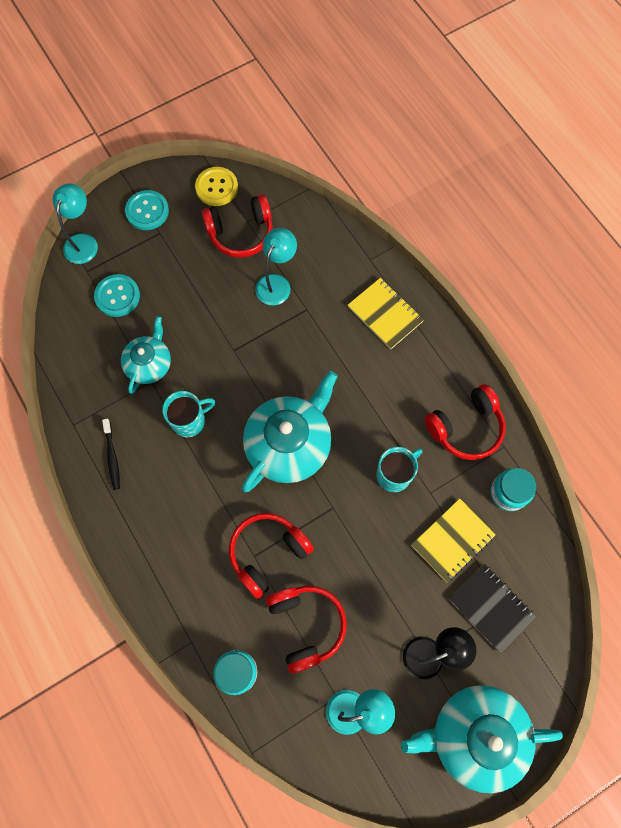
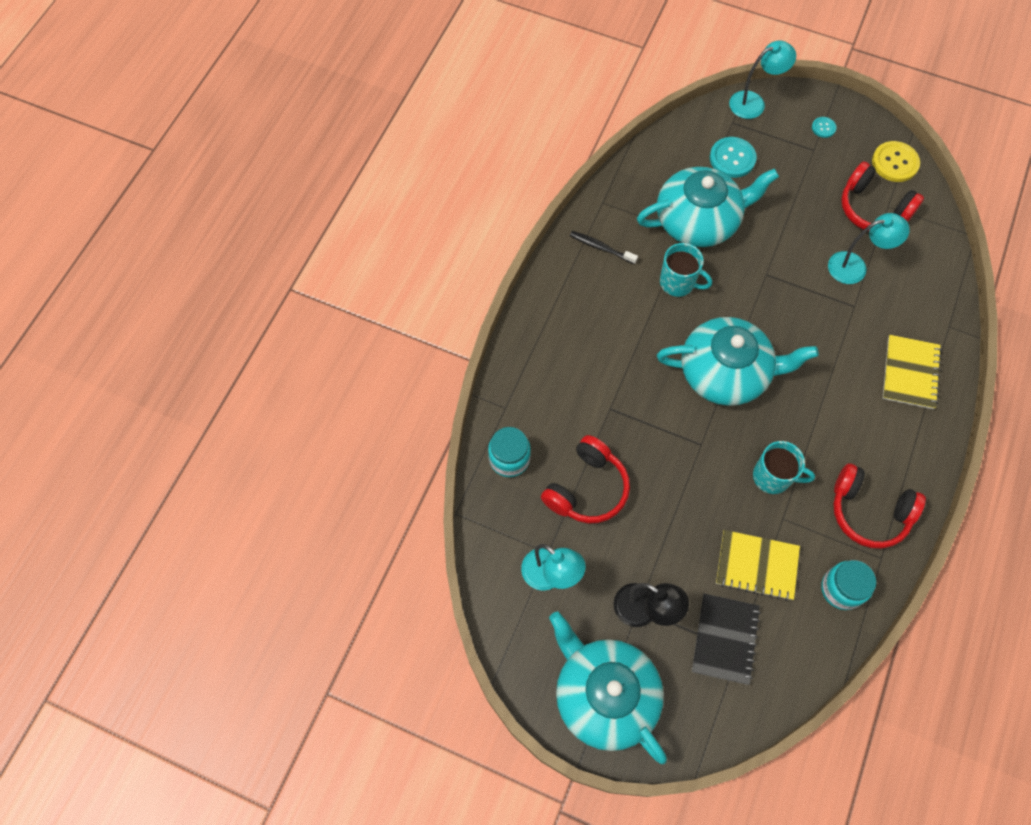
camera: 55 degrees right, 5 degrees down
(112, 457) = (601, 248): black toothbrush -> black toothbrush turned 75 degrees clockwise
(147, 211) = (823, 128): turquoise button -> turquoise button, size x0.53
(149, 364) = (698, 220): turquoise teapot -> turquoise teapot, size x1.70
(268, 553) = (621, 418): red headphones -> none

